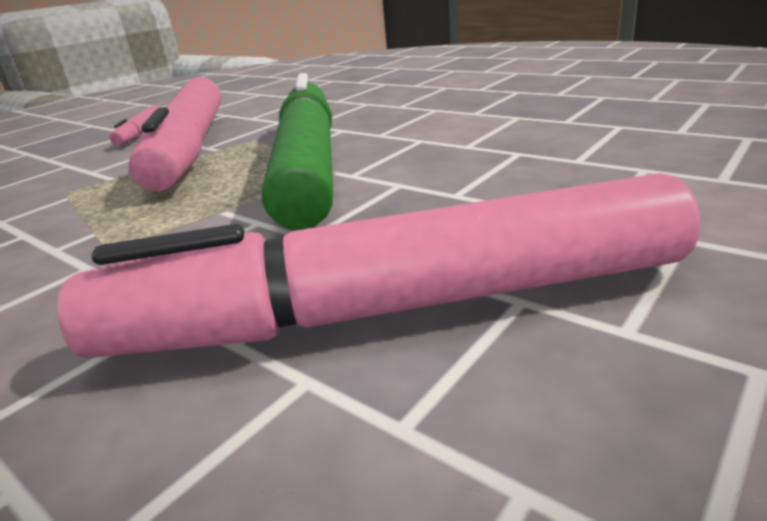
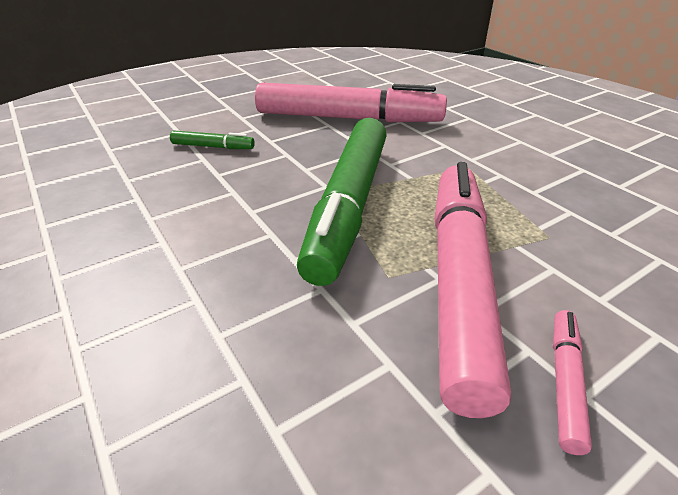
camera: 165 degrees left, 10 degrees up
(600, 174) = (213, 147): none -> green marker

